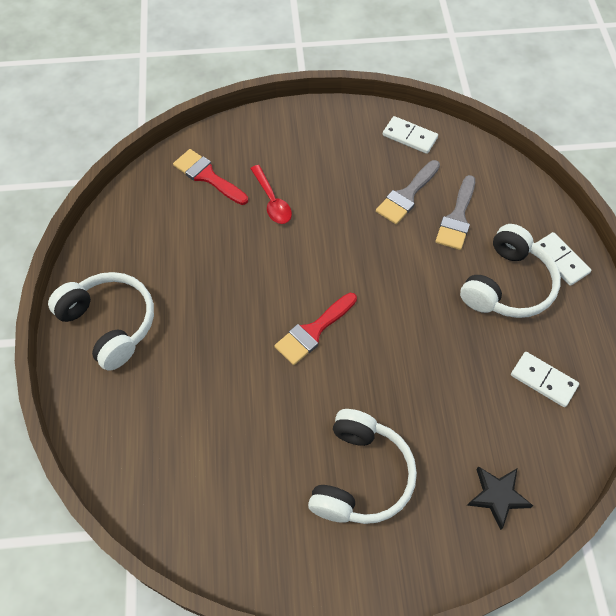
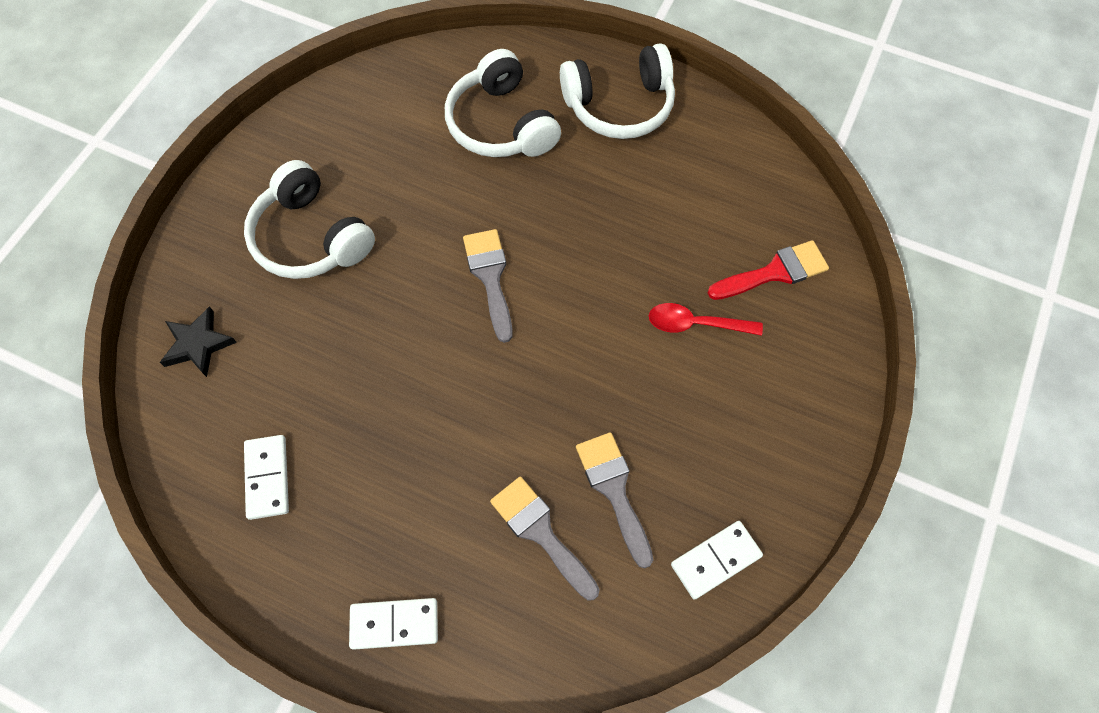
camera: 120 degrees right, 5 degrees up
(313, 331) = (490, 277): red brush -> grey brush
(507, 285) = (406, 526): white headphones -> white headphones (501, 124)
(543, 380) = (267, 478): white domino -> white domino turned 75 degrees counterclockwise

